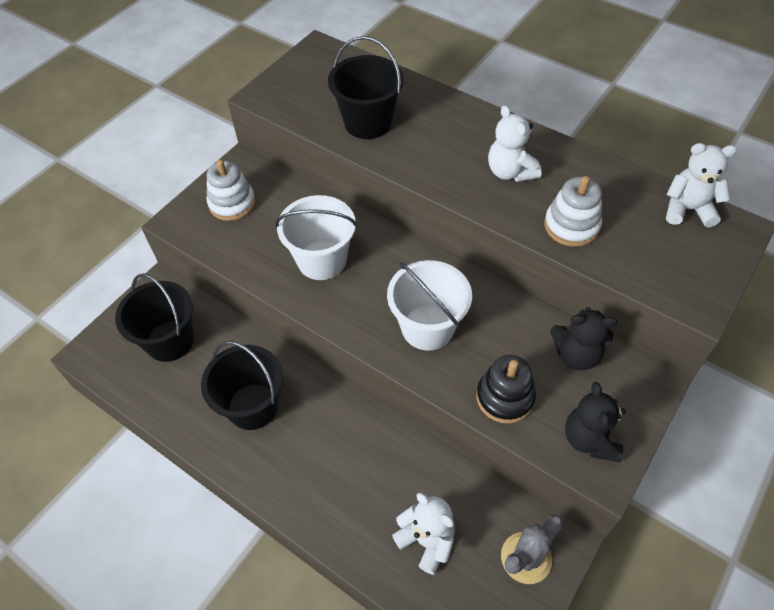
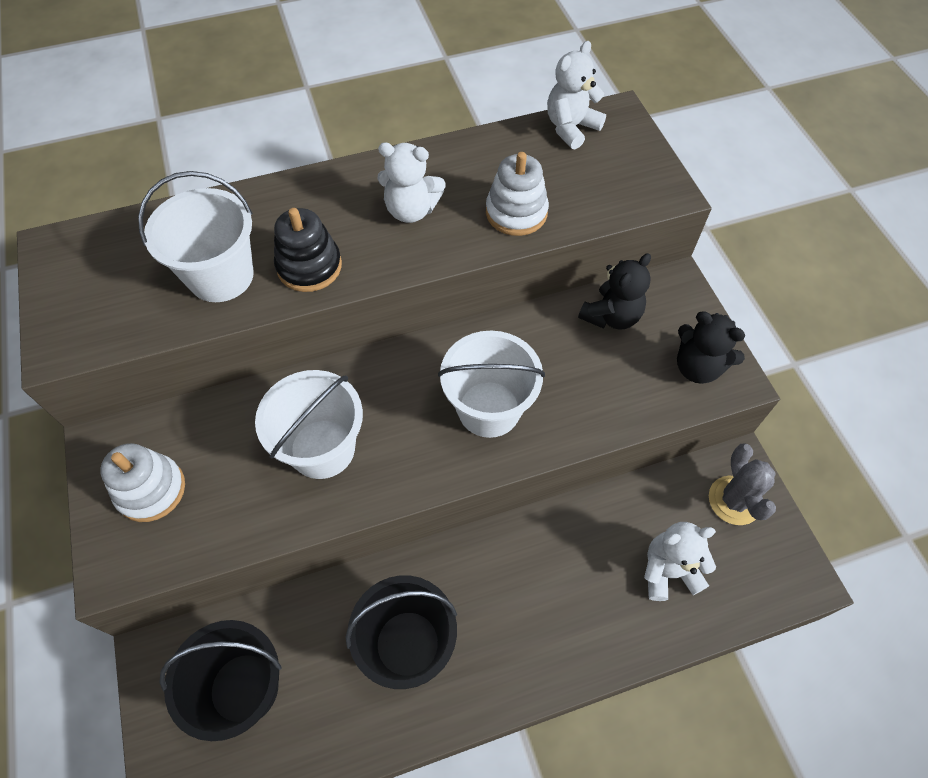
camera: 55 degrees left, 5 degrees up
(368, 122) = (221, 276): black bucket -> white bucket
(504, 397) = (612, 400): black stacking toy -> black stacking toy (309, 266)

